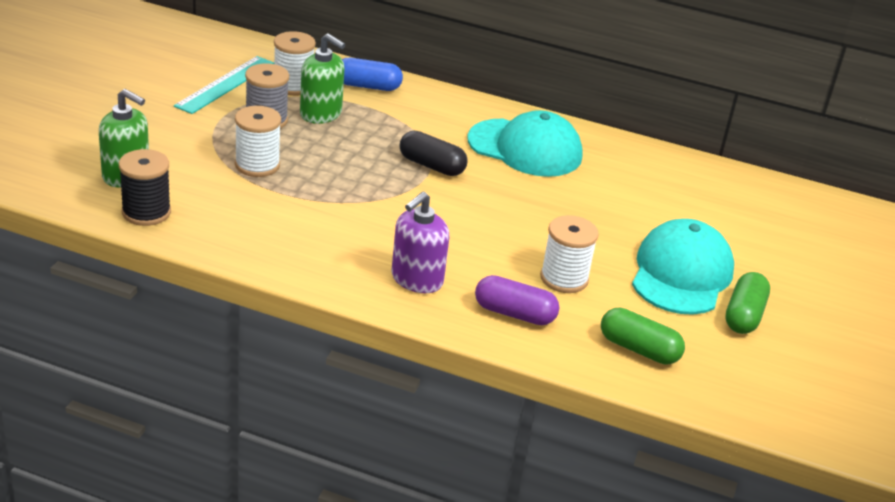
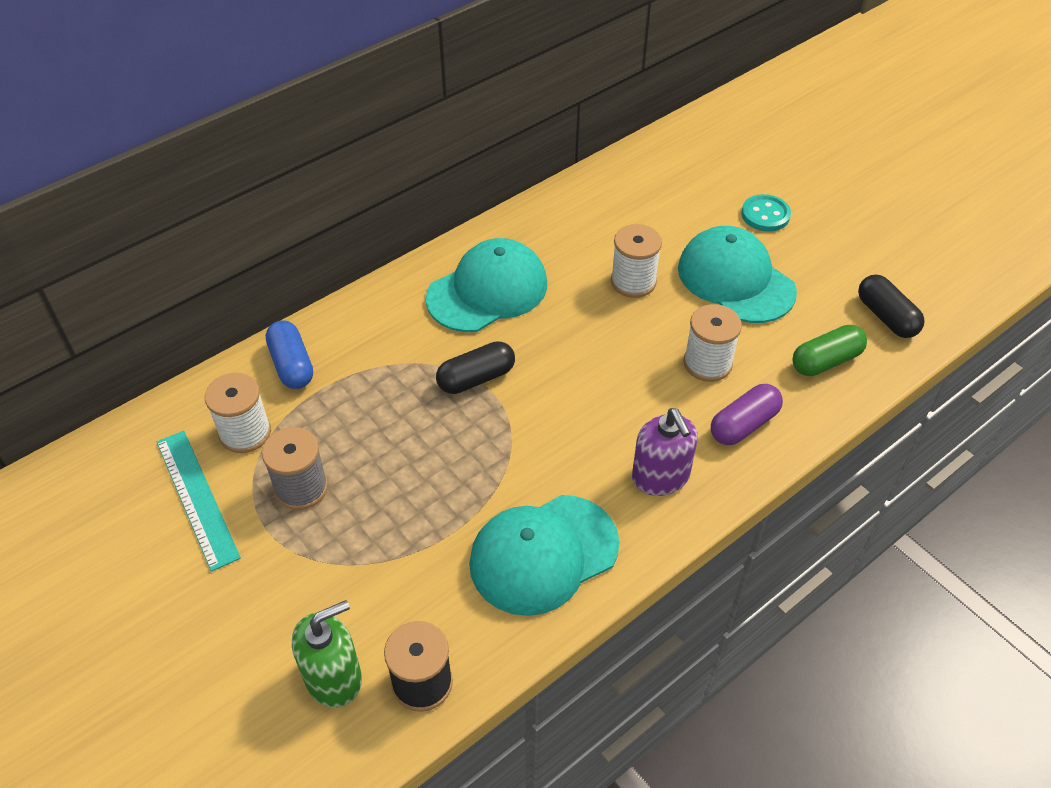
camera: 55 degrees left, 15 degrees up
(257, 165) = (387, 533): white spool -> white spool (633, 282)
(293, 238) = (543, 554): none -> turquoise cap
(321, 114) = (321, 431): green soap dispenser -> none
(368, 86) = (292, 365): blue capsule -> blue capsule turned 60 degrees counterclockwise
(738, 379) = (886, 317): none -> black capsule
(744, 315) = (807, 270): green capsule -> none
(786, 275) = (765, 215): none -> turquoise button

